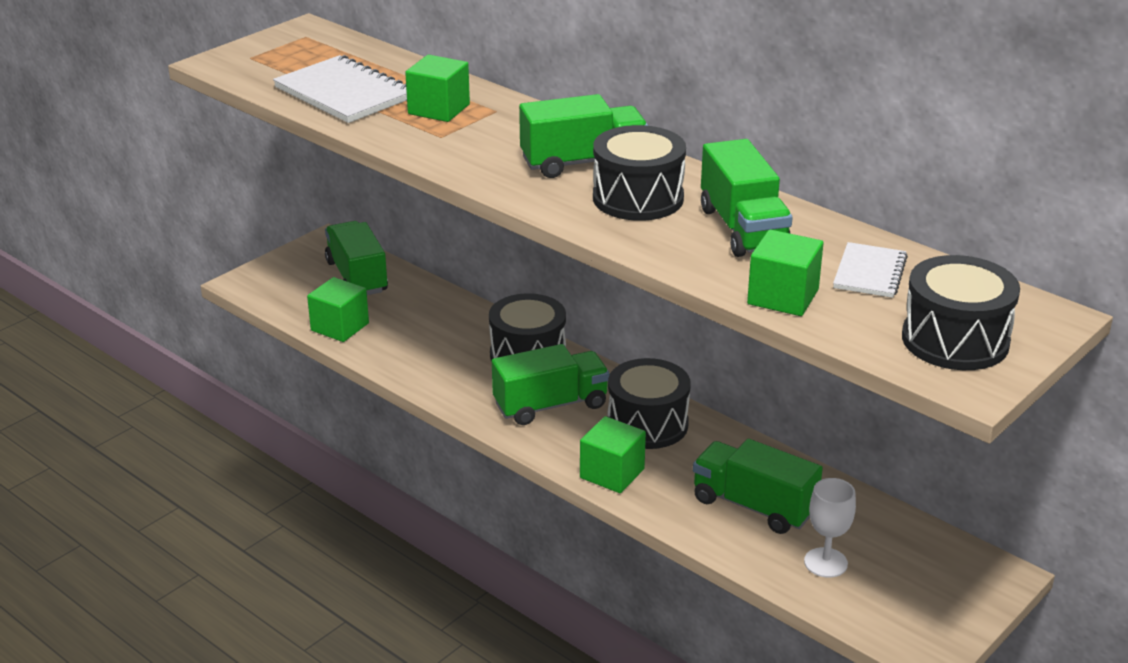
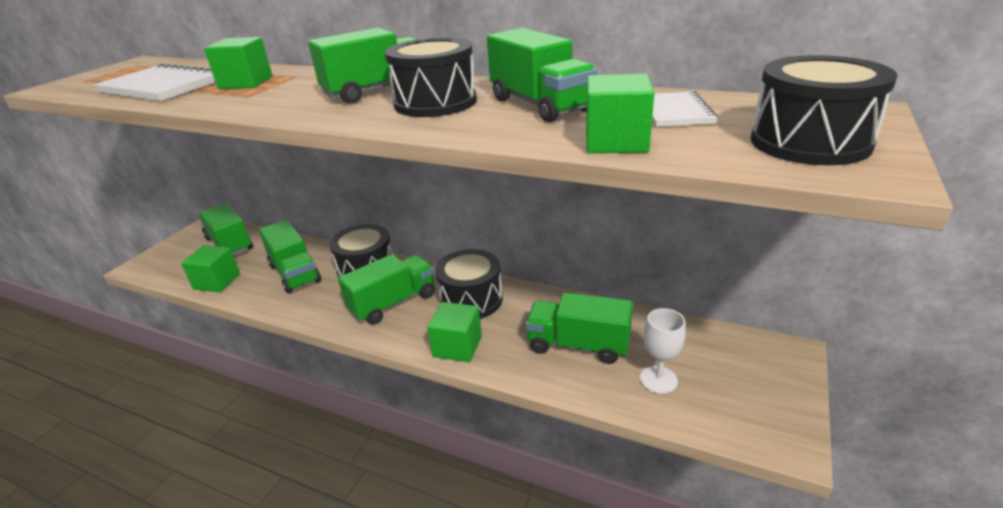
camera: 15 degrees left, 0 degrees up
(436, 338) = (294, 273): none -> green truck

